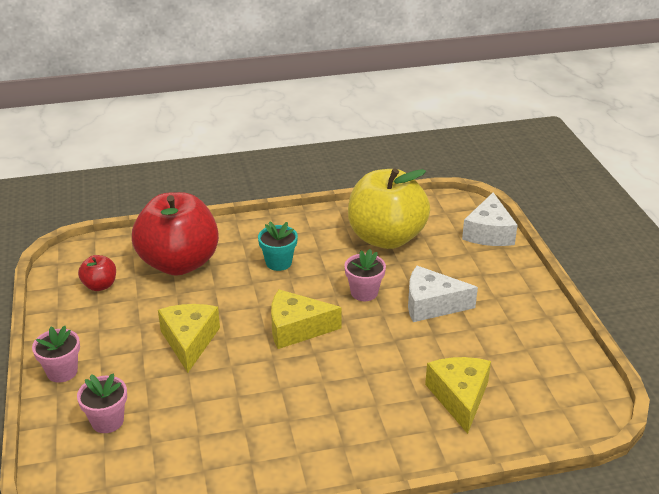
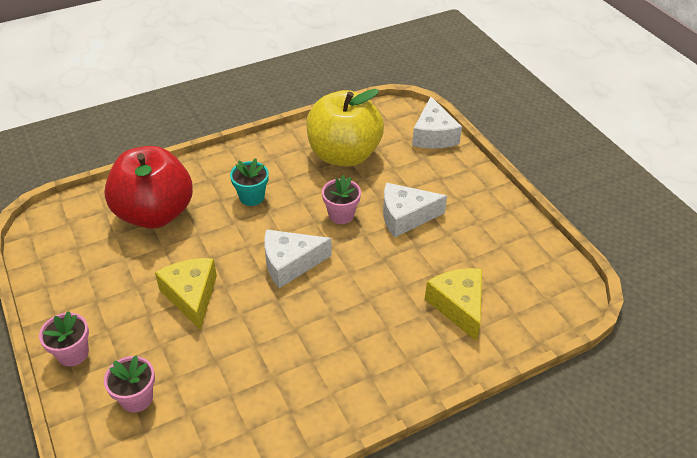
camera: 15 degrees left, 10 degrees up
(100, 285) = (82, 251): red apple -> none
(296, 329) = (290, 264): yellow cheese -> white cheese

